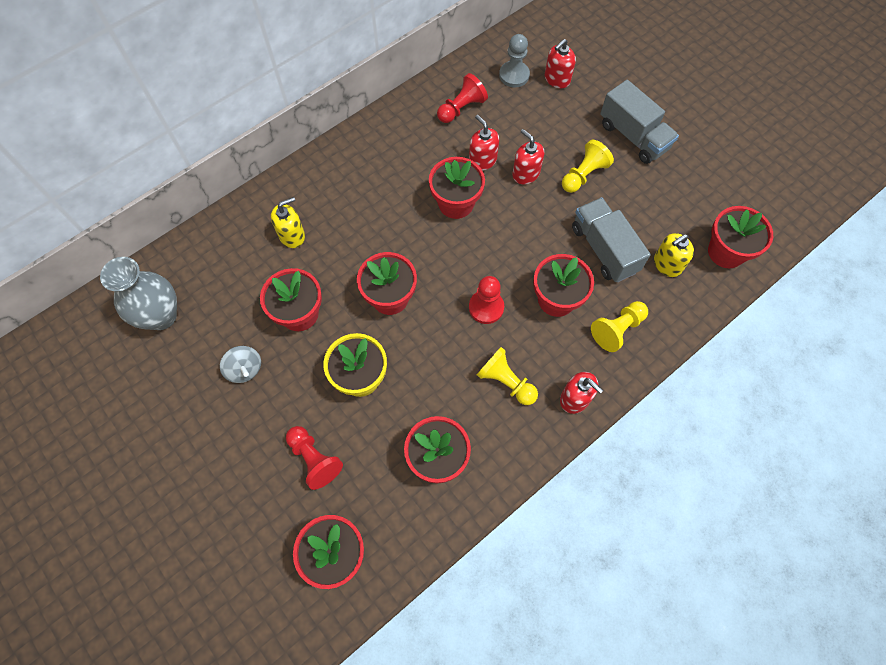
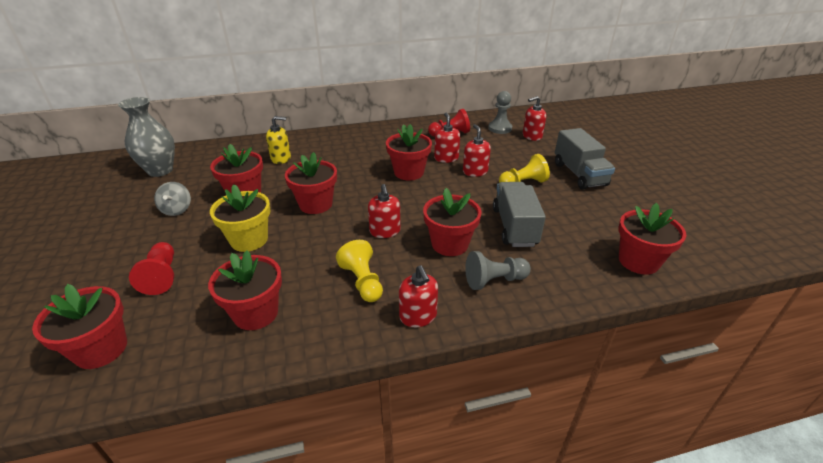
camera: 25 degrees right, 30 degrees down
(486, 307) = (385, 231): red pawn -> red soap dispenser
(617, 329) = (494, 280): yellow pawn -> grey pawn
(667, 264) = (571, 252): yellow soap dispenser -> none

